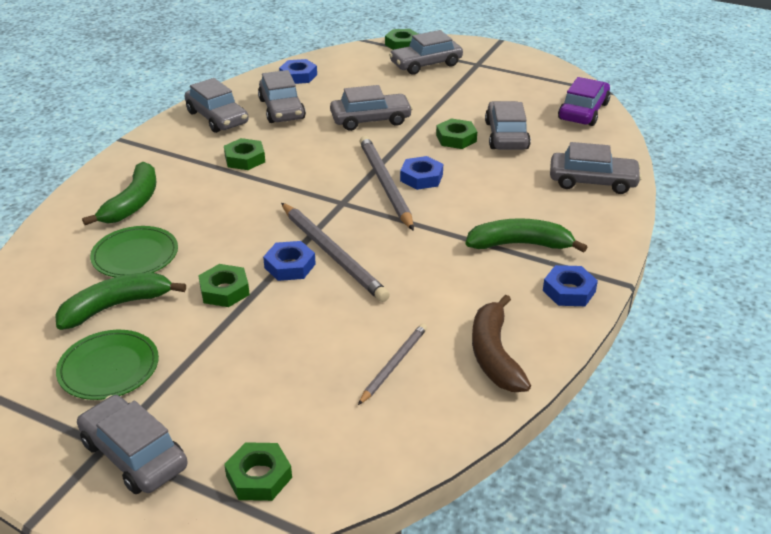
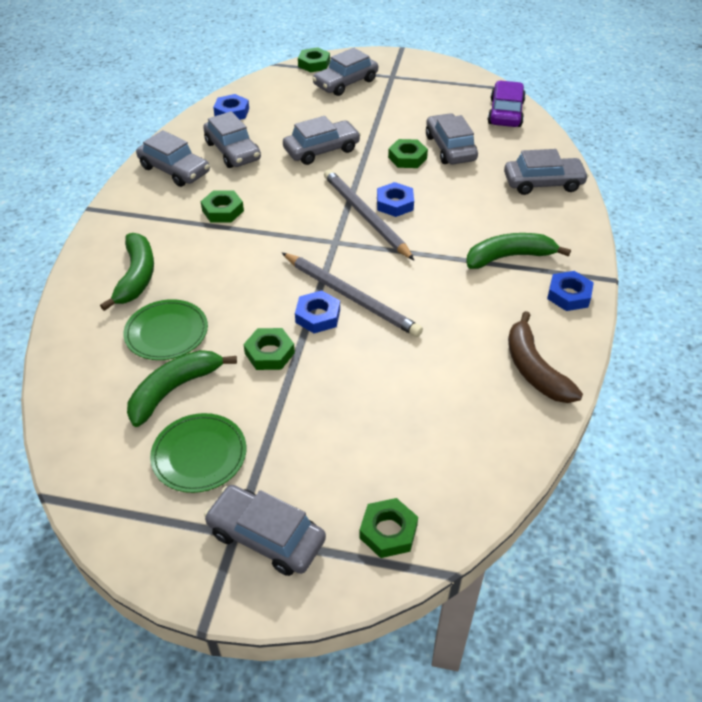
camera: 15 degrees left, 10 degrees up
(394, 364) = (454, 396): grey pencil -> none

